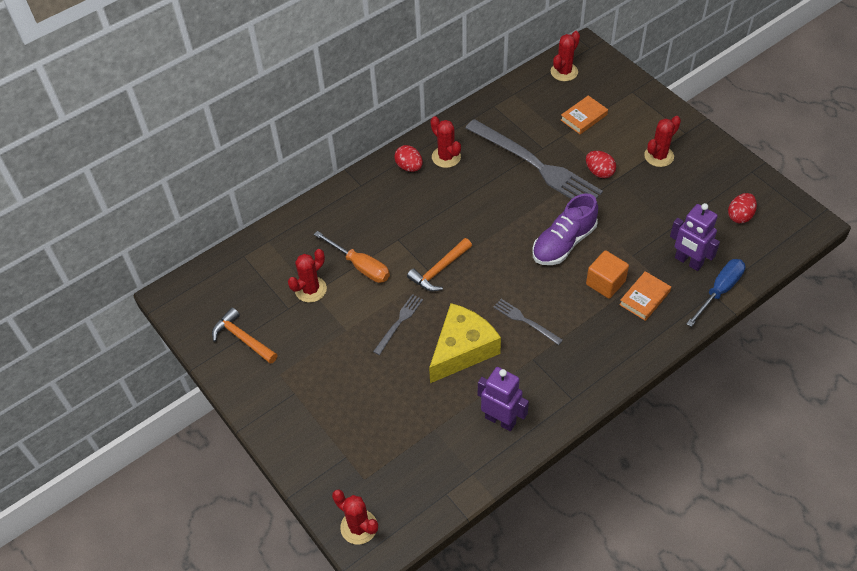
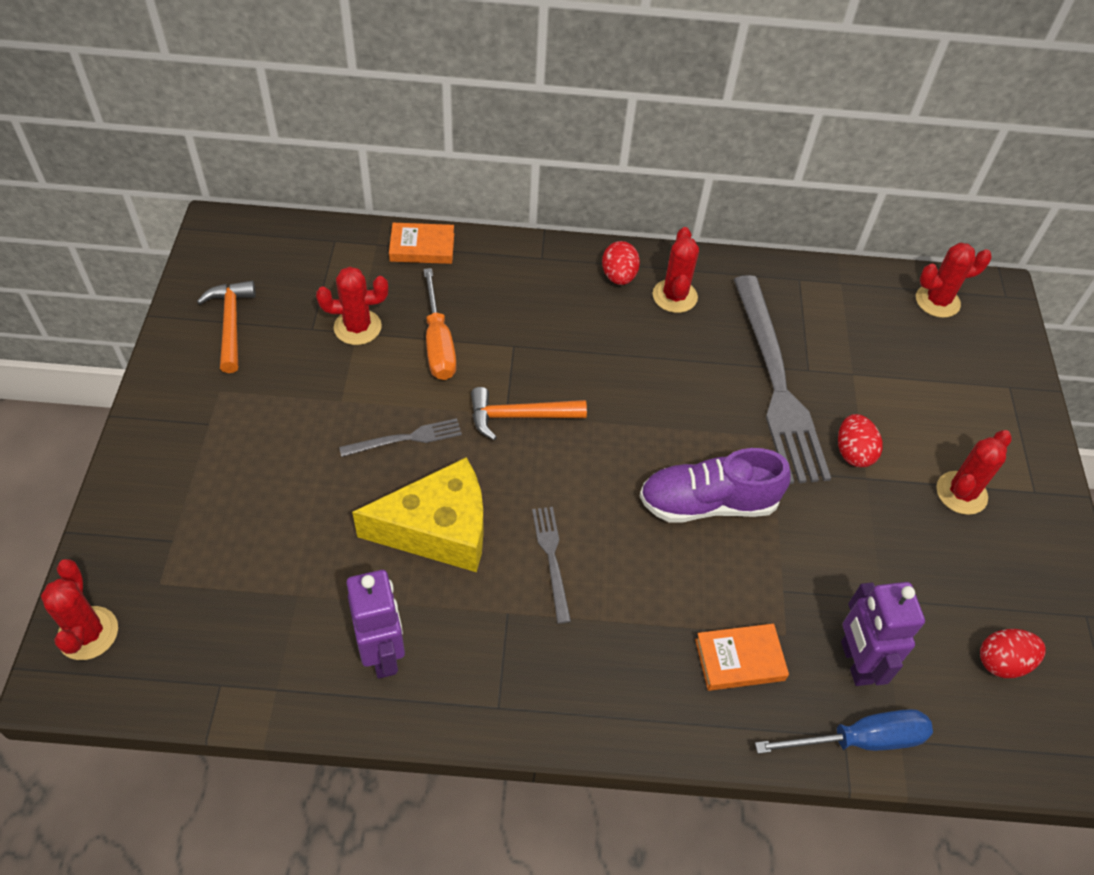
camera: 35 degrees right, 0 degrees up
(583, 117) = (905, 372): orange book -> orange book (422, 247)
(605, 283) = (707, 596): orange cube -> none
(659, 156) = (961, 493): red cactus -> red cactus turned 45 degrees counterclockwise

